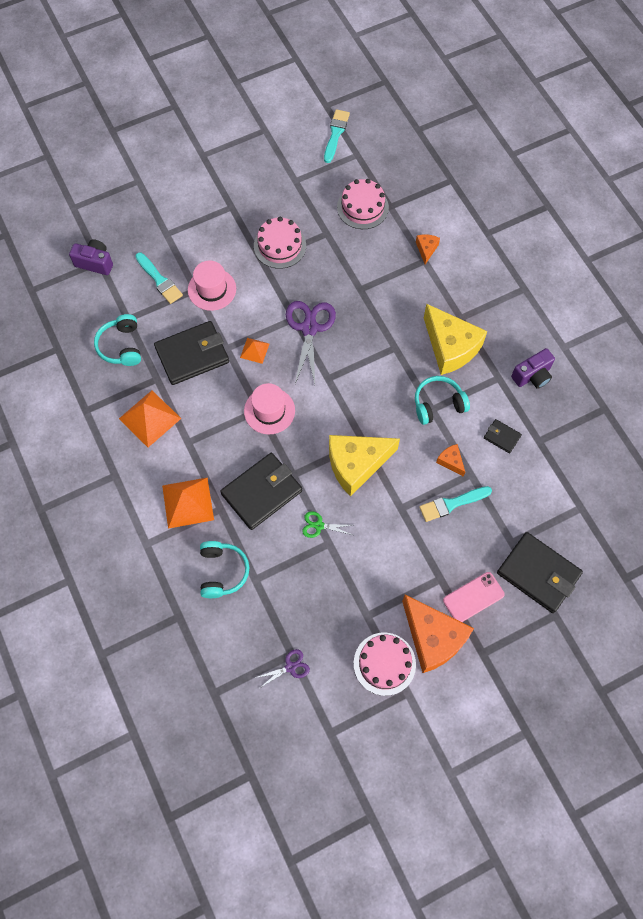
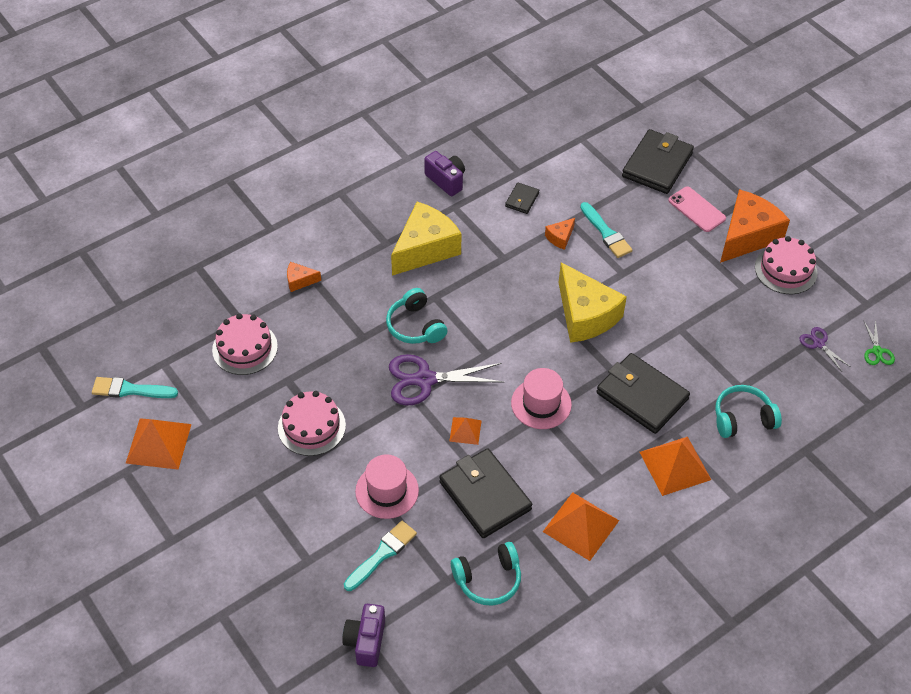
camera: 100 degrees left, 15 degrees down
(284, 150) = (158, 443): none -> orange pyramid
(319, 525) = (663, 339): green scissors -> green scissors (877, 351)
(438, 404) = (496, 253): turquoise headphones -> turquoise headphones (415, 326)

